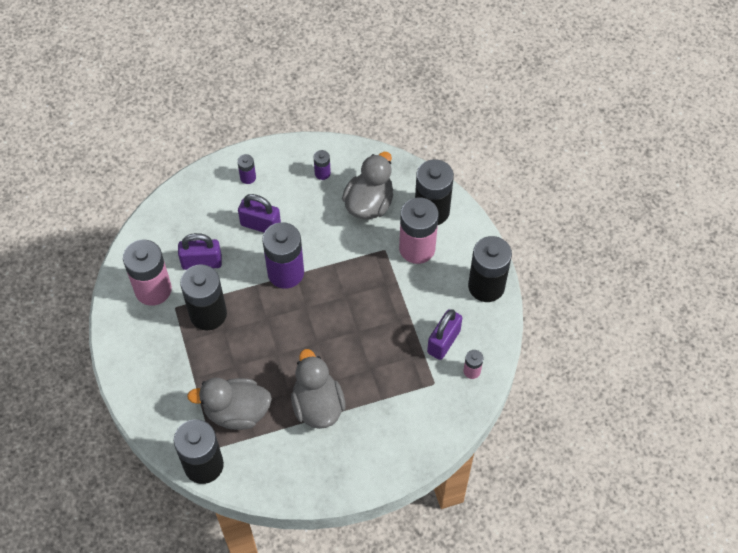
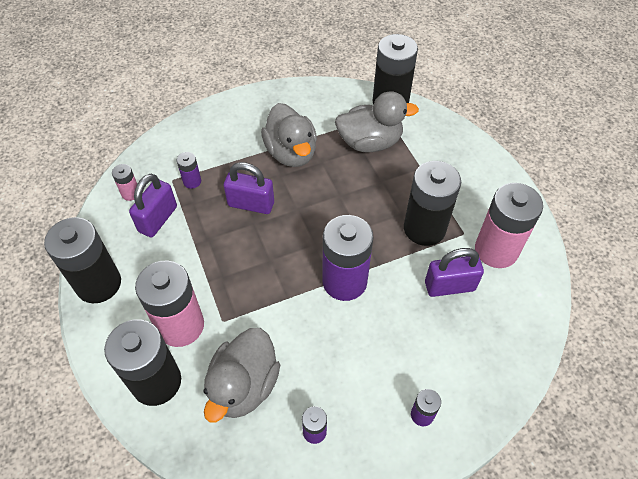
camera: 175 degrees right, 5 degrees down
(260, 225) = (388, 342): purple padlock -> purple padlock (251, 204)
(415, 379) = (192, 181): none -> purple battery

